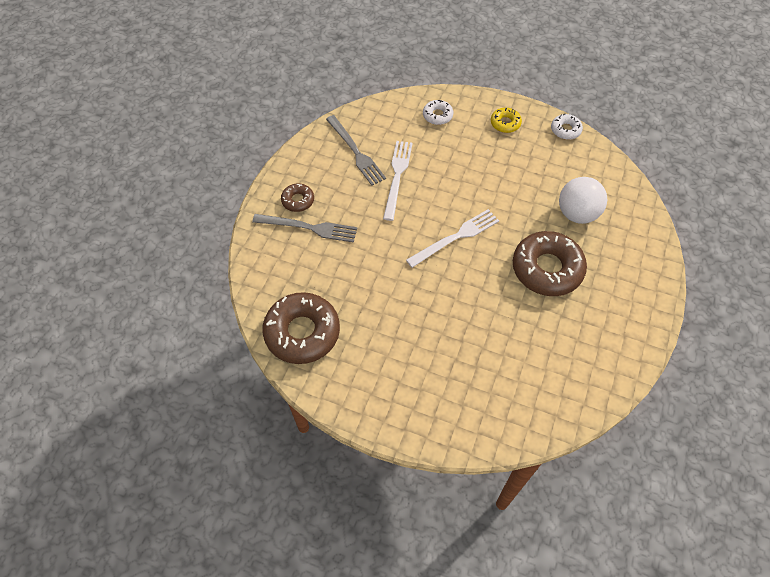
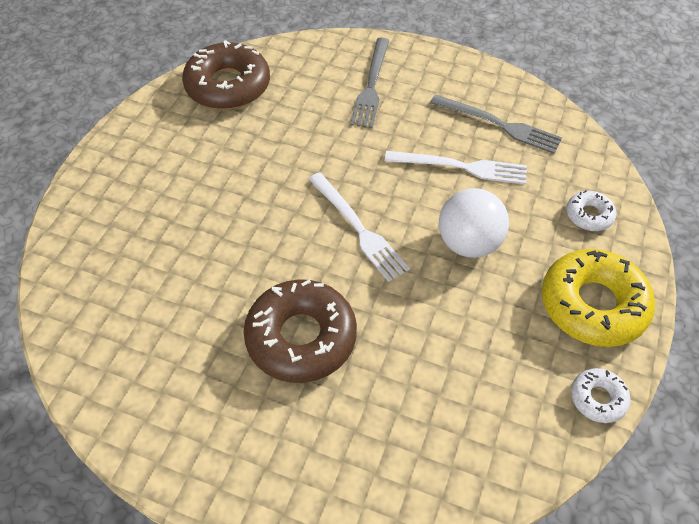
camera: 90 degrees right, 5 degrees down
(298, 200) = (412, 75): brown donut -> none
(356, 152) = (499, 125): grey fork -> grey fork turned 120 degrees counterclockwise
(505, 123) = (593, 305): yellow donut -> yellow donut, size x2.06
(577, 214) = (408, 394): white ball -> white ball (468, 243)

